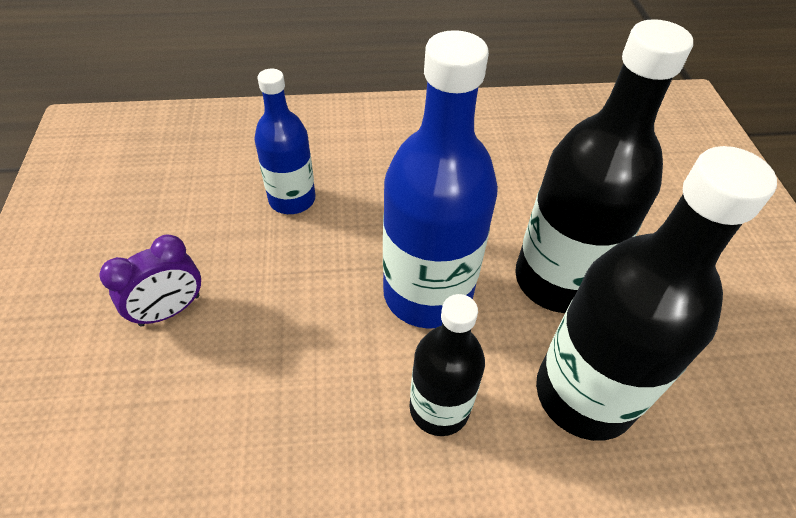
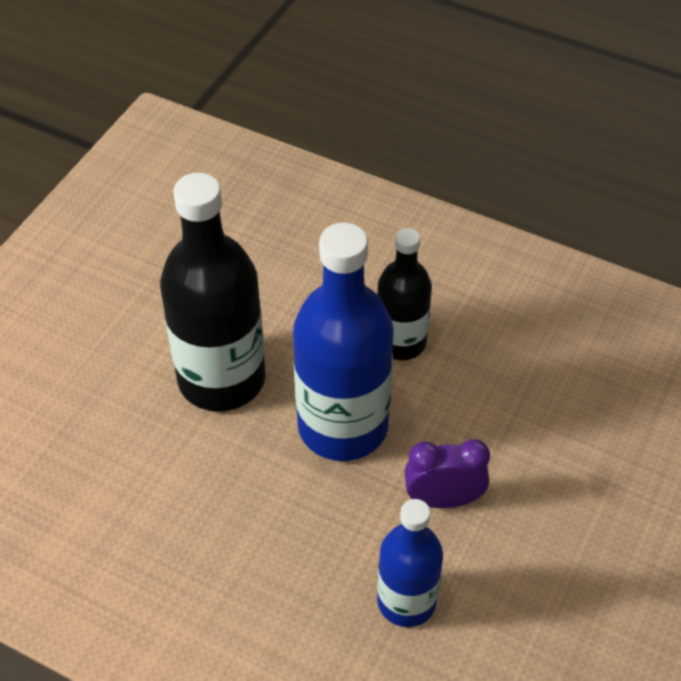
camera: 145 degrees left, 0 degrees up
(170, 310) = (583, 531): purple clock -> purple clock (443, 499)
(584, 394) = (289, 298): black bottle -> none

